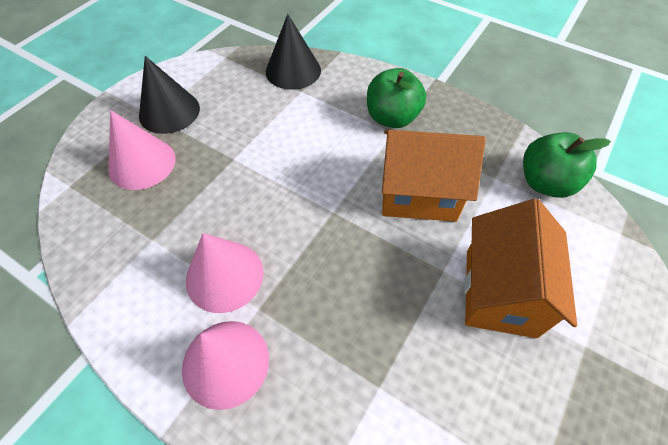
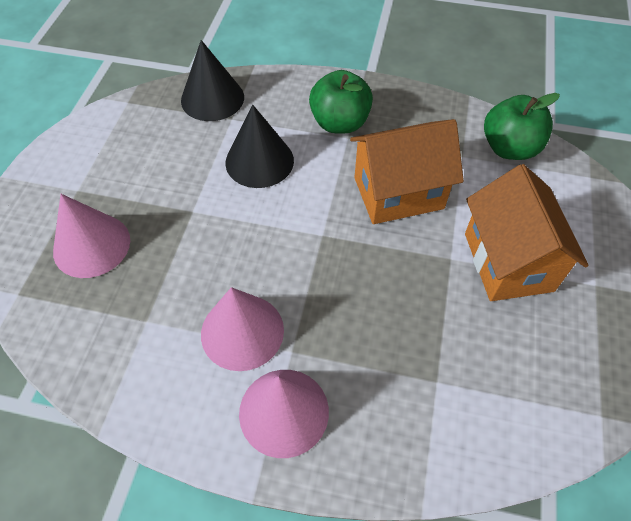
camera: 20 degrees left, 0 degrees up
(169, 111) = (93, 180): black cone -> black cone (259, 161)

